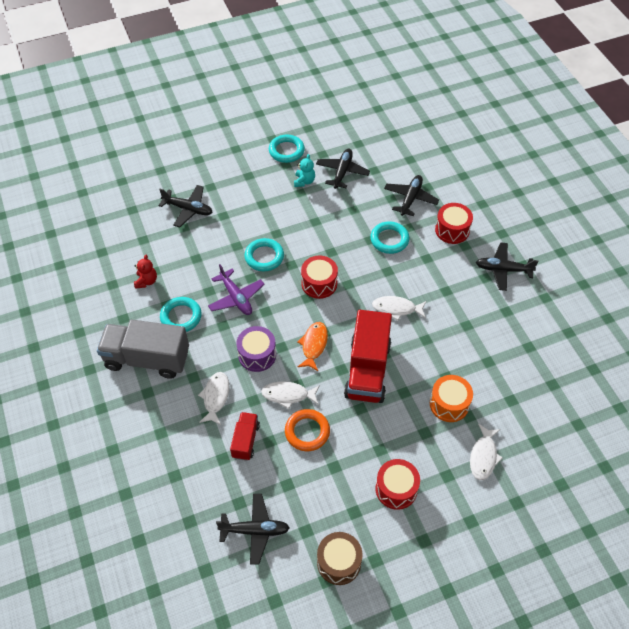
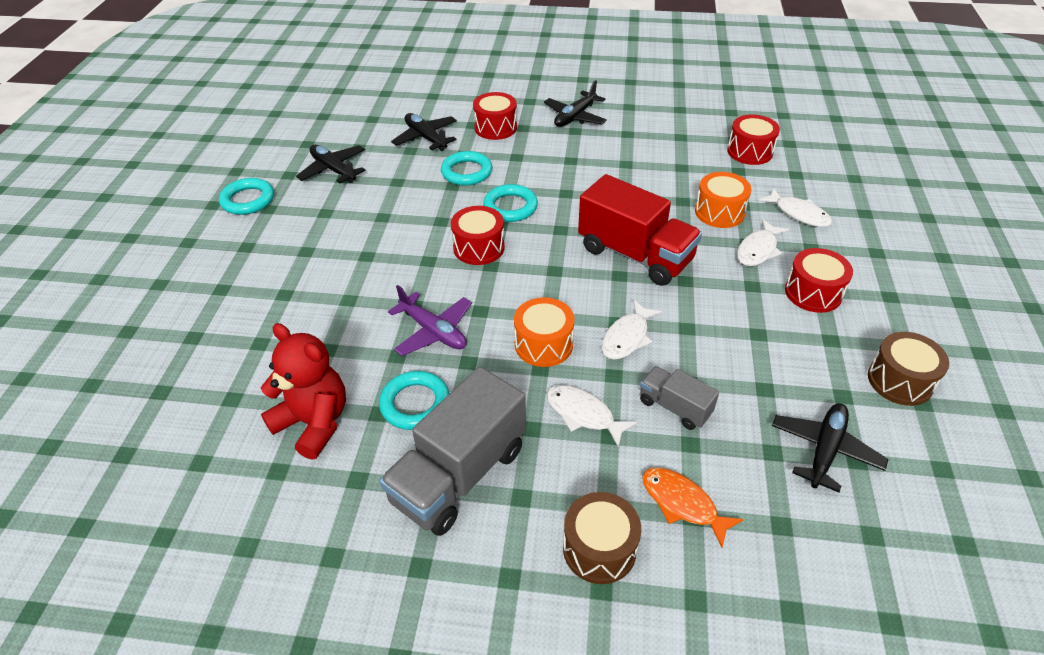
camera: 60 degrees left, 10 degrees down
(134, 440) = (599, 548): none -> brown drum
(146, 281) = (314, 423): red teddy bear -> red teddy bear, size x1.89
(188, 209) = (233, 326): black plane -> none
(236, 297) = (433, 331): purple plane -> purple plane turned 45 degrees clockwise
(245, 440) = (674, 407): red truck -> grey truck
(257, 355) = (543, 344): purple drum -> orange drum
(264, 257) = (392, 280): turquoise ring -> turquoise ring (510, 207)
(304, 181) = (312, 203): turquoise teddy bear -> none
(307, 432) = (693, 339): orange ring -> none
(314, 345) = (567, 286): orange fish -> orange fish (682, 503)
(396, 309) = (566, 202): white fish -> white fish (758, 250)
(543, 400) = (749, 152): none -> red drum

